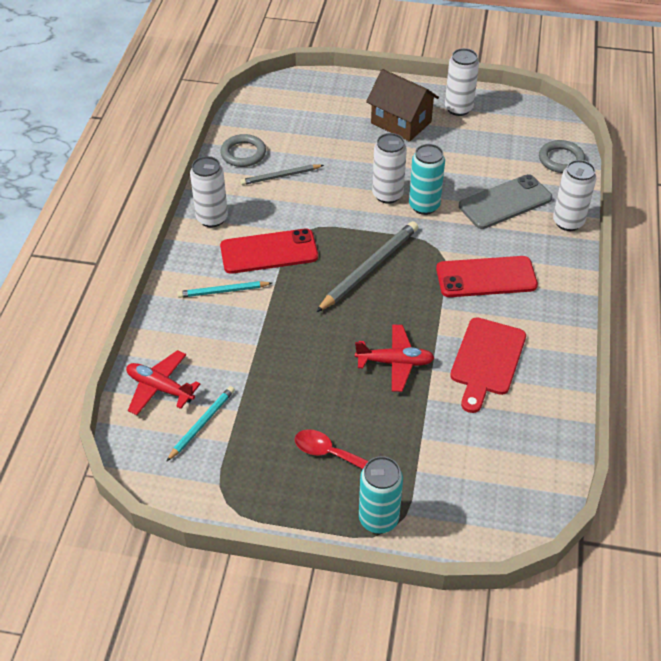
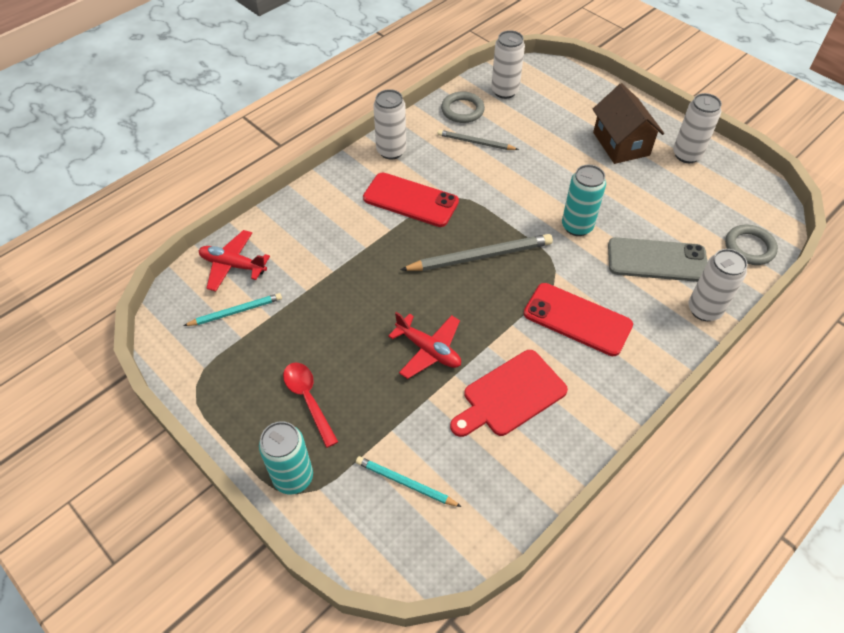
camera: 35 degrees right, 5 degrees up
(160, 388) = (233, 265): red plane -> red plane turned 45 degrees counterclockwise
(223, 291) = (347, 214): turquoise pencil -> turquoise pencil (405, 483)
(387, 195) = (552, 201): white can -> white can (504, 91)

